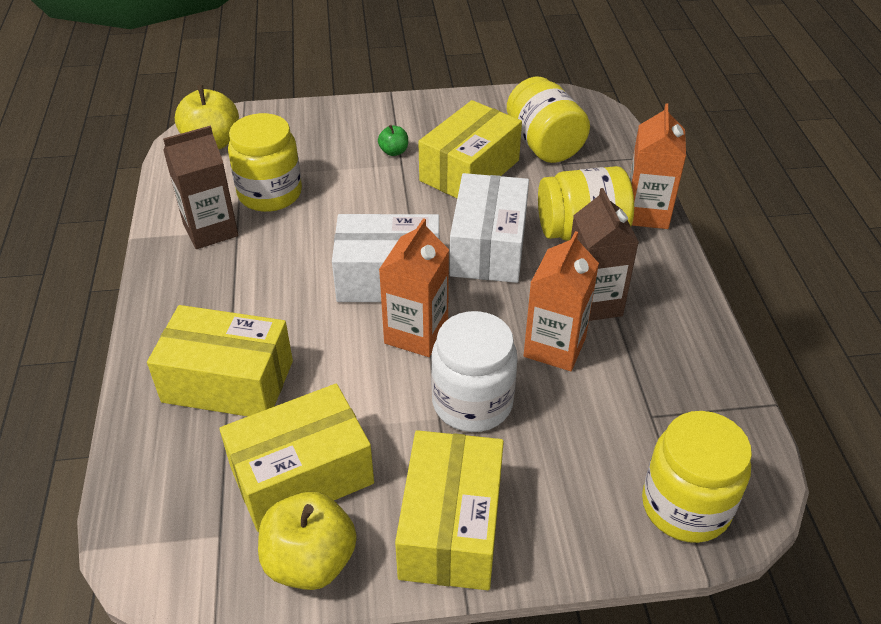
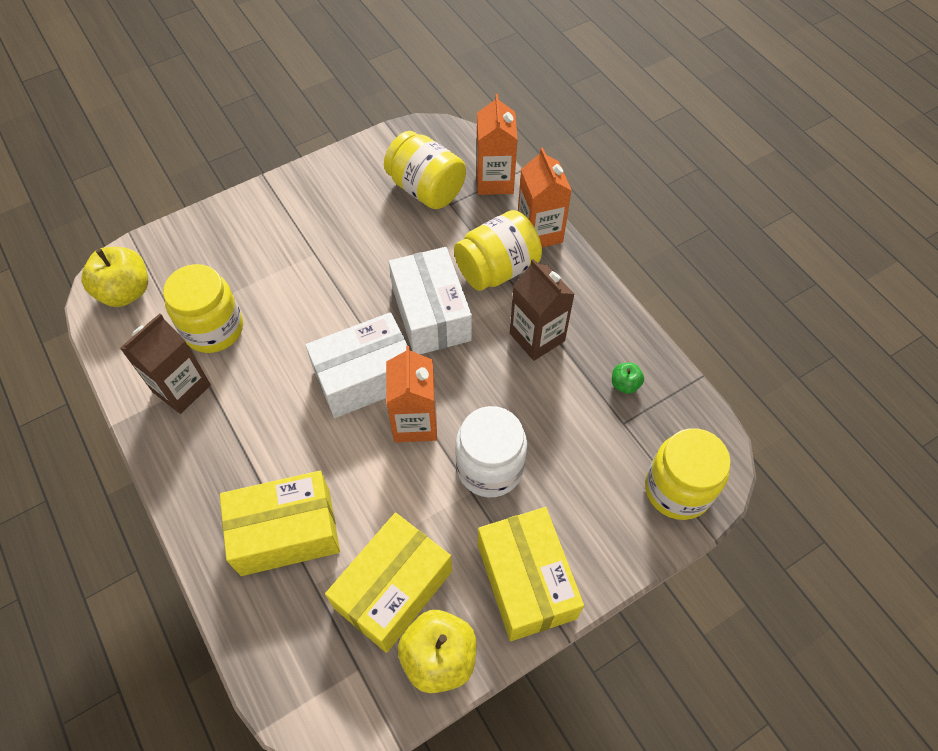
camera: 25 degrees left, 15 degrees up
(394, 151) = (300, 242): green apple -> green apple (625, 384)
(469, 170) = (376, 239): yellow box -> none
(554, 347) = (527, 390): orange carton -> orange carton (494, 181)

